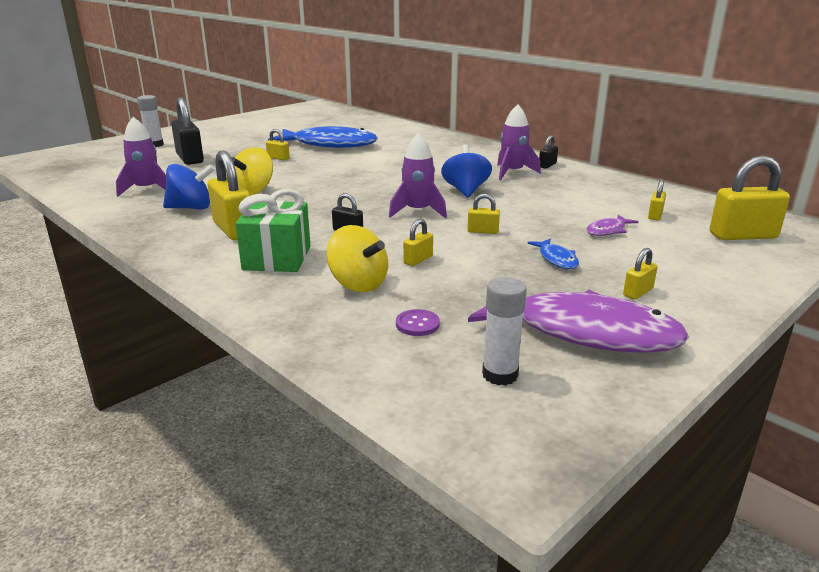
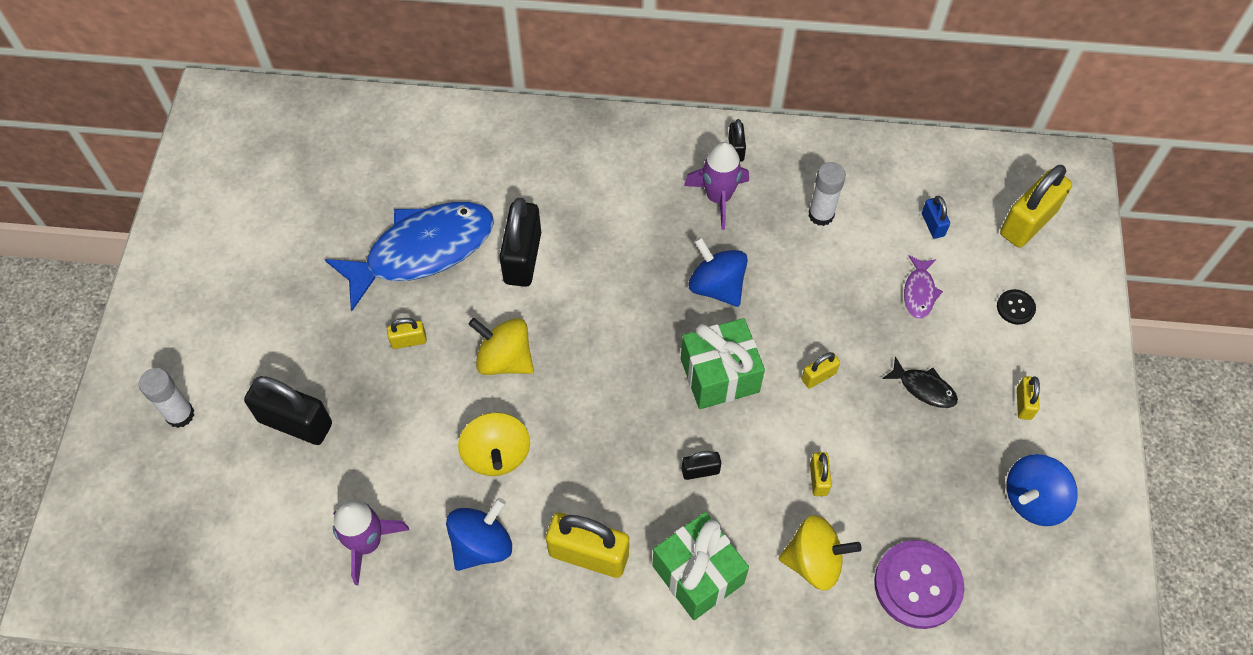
camera: 40 degrees left, 35 degrees up
(311, 174) = (504, 359): none -> yellow spinning top
(373, 157) = (522, 258): none -> black padlock
(417, 211) = (719, 375): purple rocket -> green gift
(417, 324) = (918, 585): purple button -> purple button, size x2.07
(500, 375) = (1027, 605): white glue stick -> white glue stick (821, 215)
(556, 259) = (924, 388): blue fish -> black fish
(584, 332) = (1033, 500): purple fish -> blue spinning top
(655, 215) = (932, 225): yellow padlock -> blue padlock
(686, 258) = (1015, 307): none -> black button

